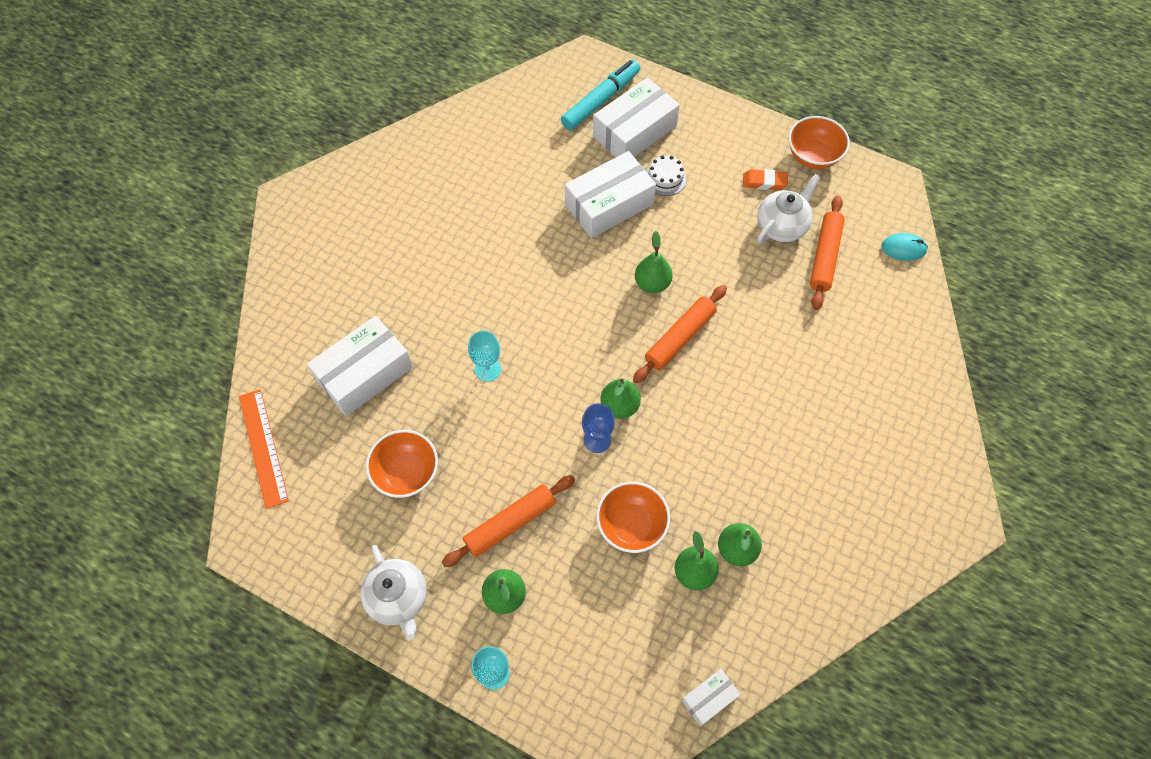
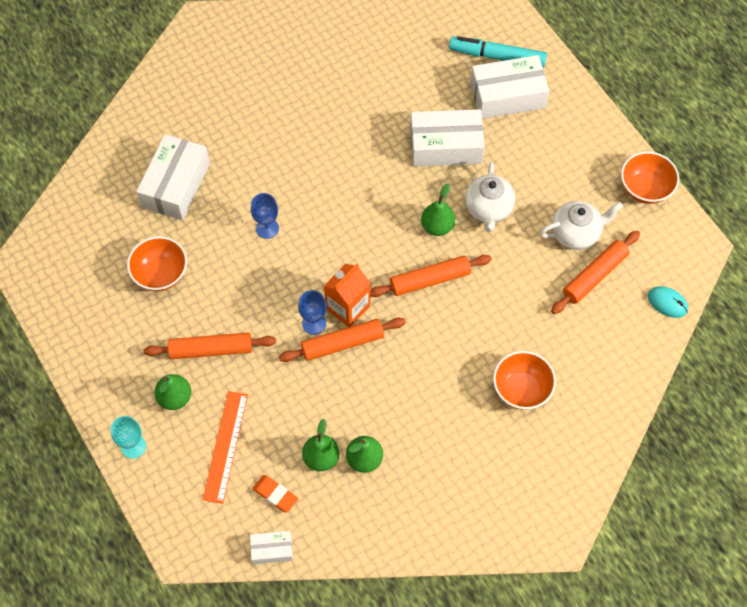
camera: 30 degrees right, 0 degrees up
(263, 447) = (73, 202): orange ruler -> orange ruler (225, 446)
(364, 373) = (175, 185): white box -> white box turned 60 degrees counterclockwise
(398, 598) = (101, 359): white teapot -> white teapot (488, 209)
(487, 369) = (267, 228): turquoise goblet -> blue goblet
(601, 100) = (497, 56): turquoise marker -> turquoise marker turned 150 degrees counterclockwise
(619, 406) = (348, 307): green pear -> orange carton
(631, 525) = (298, 399): orange bowl -> orange bowl (521, 389)
(638, 444) = (342, 343): none -> orange rolling pin
(665, 179) = (506, 147): white cake -> none
(764, 182) = (587, 190): orange eraser -> orange eraser (275, 495)

